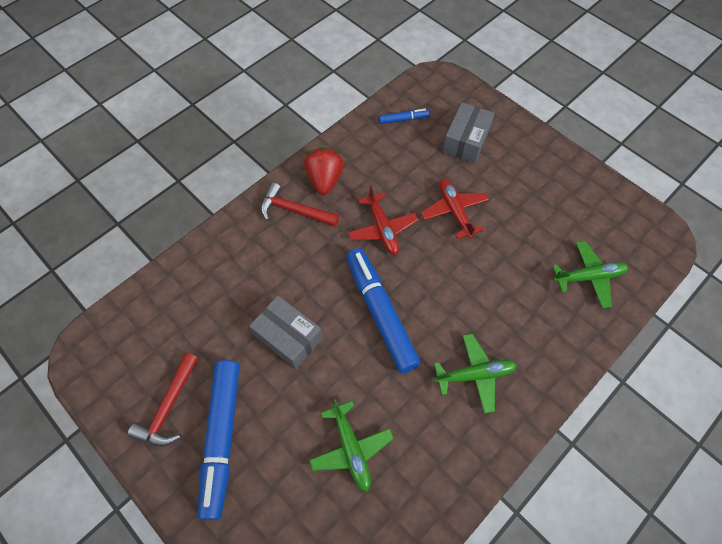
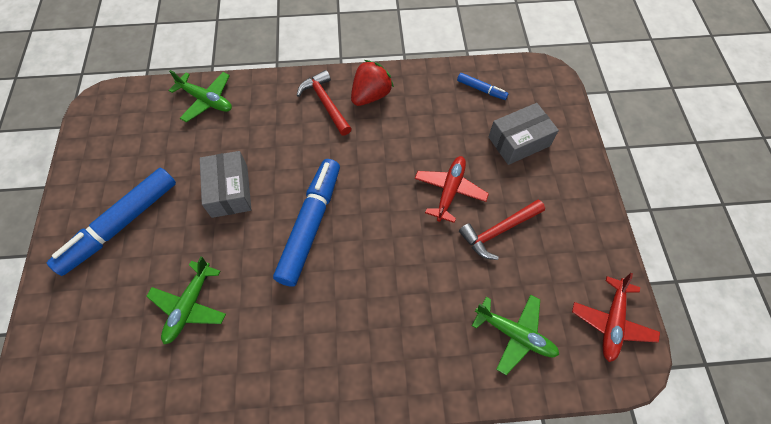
camera: 40 degrees right, 0 degrees up
(169, 406) = (112, 177): red hammer -> red hammer (498, 231)
(382, 229) = (377, 163): red plane -> red plane (612, 322)
(475, 374) = (333, 331): green plane -> green plane (206, 100)

